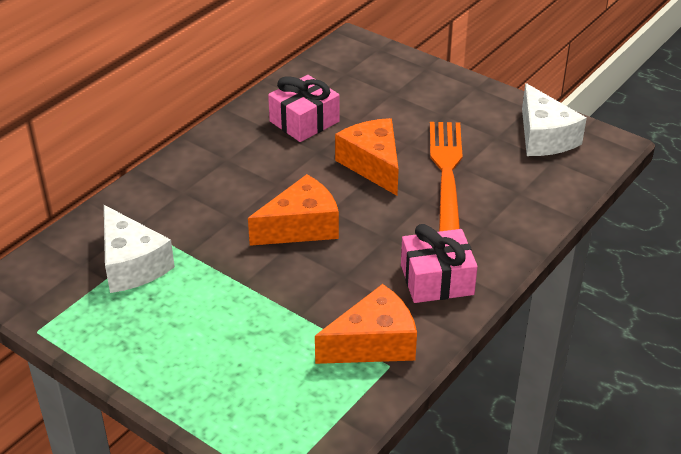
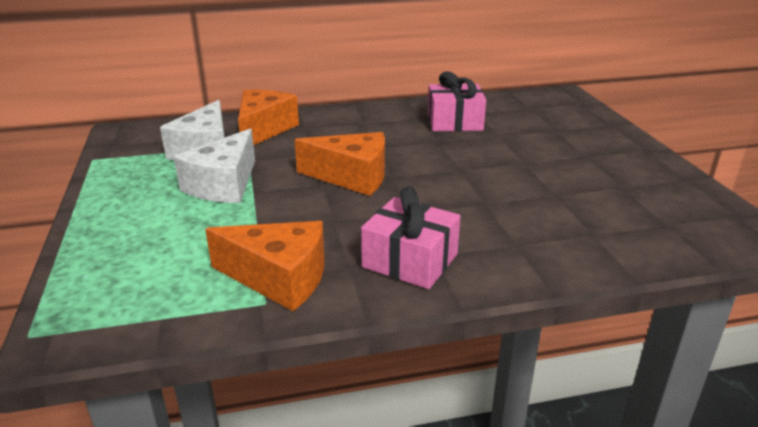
camera: 40 degrees right, 10 degrees down
(373, 165) = (472, 163): orange cheese -> orange cheese (264, 130)
(446, 171) = (535, 191): orange fork -> none
(544, 137) = (678, 204): white cheese -> white cheese (224, 185)

